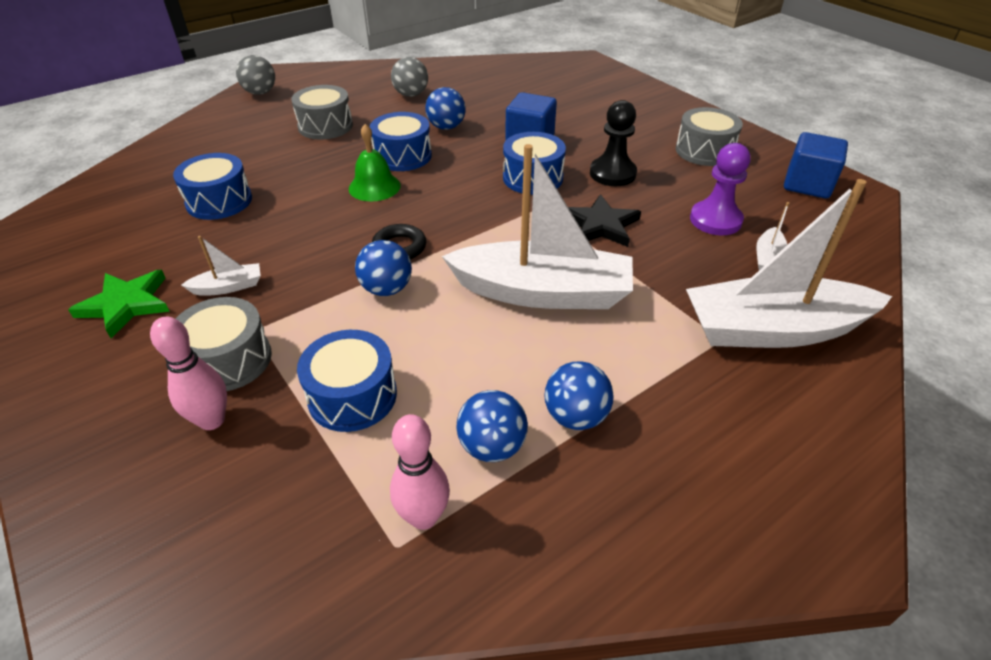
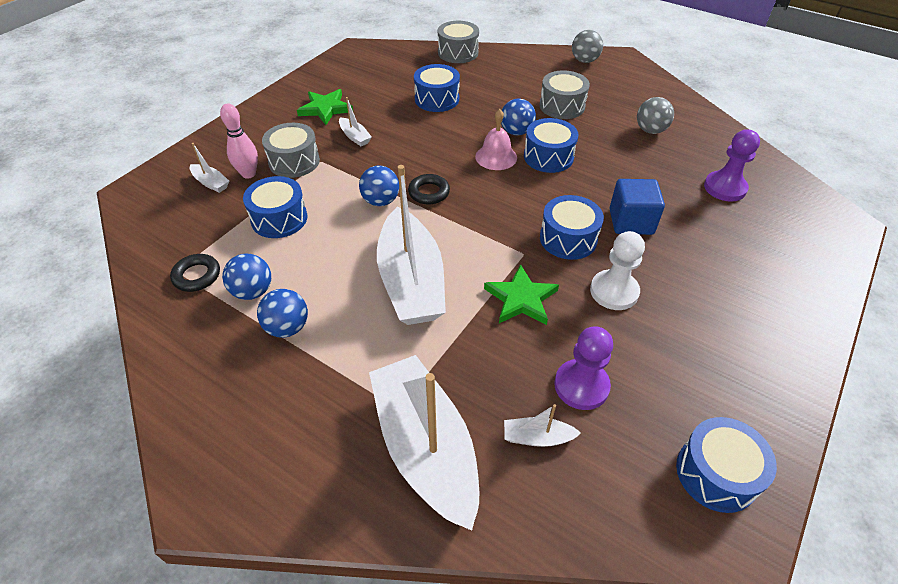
camera: 70 degrees right, 5 degrees up
(192, 477) = (211, 183): none -> white boat
(374, 187) = (496, 157): green bell -> pink bell
(423, 517) = (197, 276): pink bowling pin -> black ring
(446, 127) = (612, 166): blue ball -> blue ball (516, 132)
(515, 88) = (725, 188): none -> purple pawn
(600, 225) = (521, 299): black star -> green star
(612, 174) = (614, 291): black pawn -> white pawn
(704, 151) = (719, 361): grey drum -> grey drum (458, 53)
(807, 185) = (716, 473): blue cube -> blue drum

